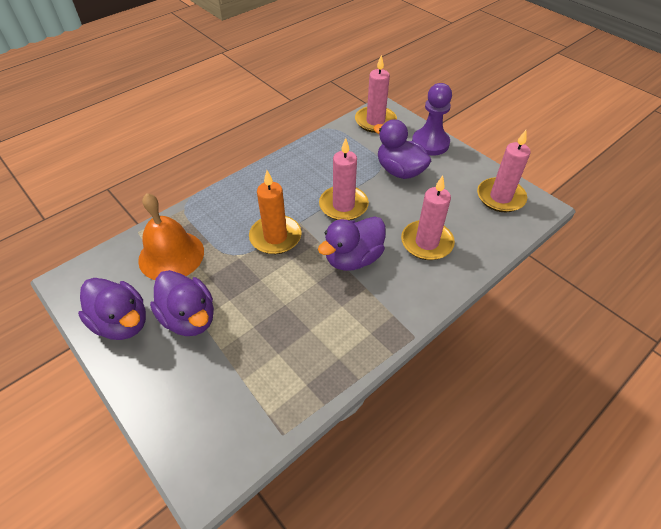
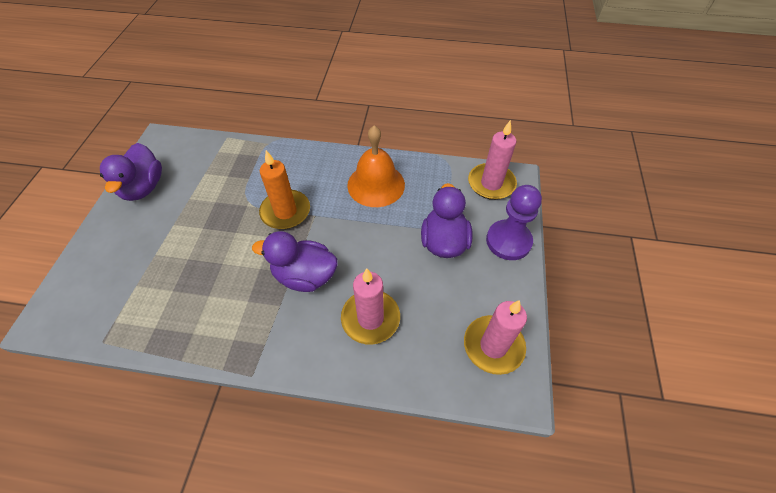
camera: 50 degrees right, 5 degrees up
(171, 255) = (219, 169): orange bell -> orange bell (376, 184)
(189, 318) = (170, 218): purple duck -> none
(343, 205) = (360, 230): pink candle -> none

